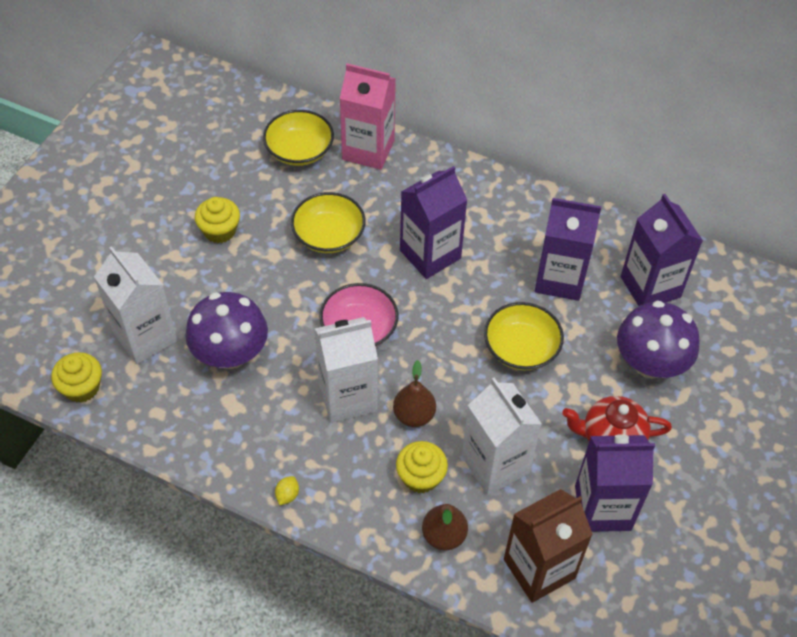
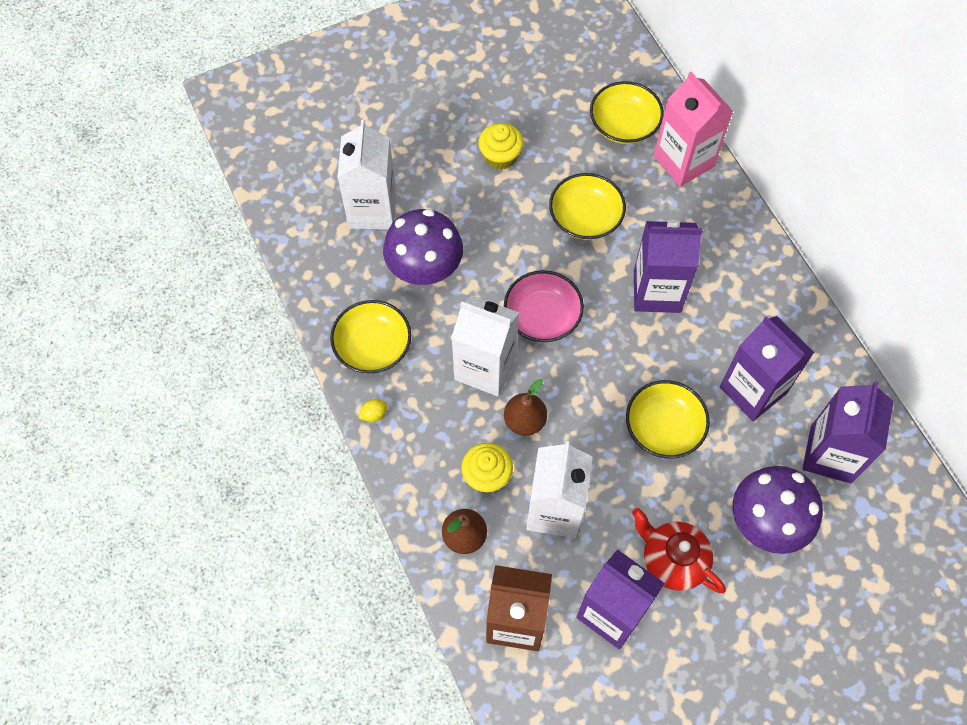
camera: 40 degrees right, 10 degrees up
(82, 387) = (295, 220): yellow cupcake -> none
(239, 443) = (373, 346): none -> yellow bowl

